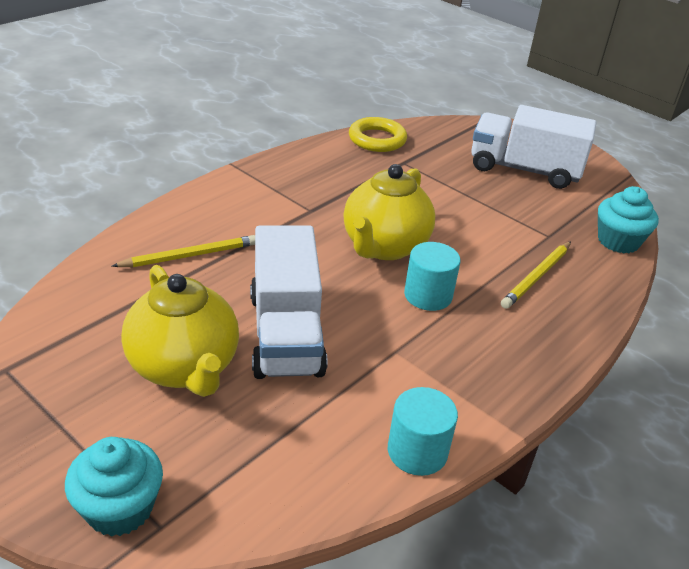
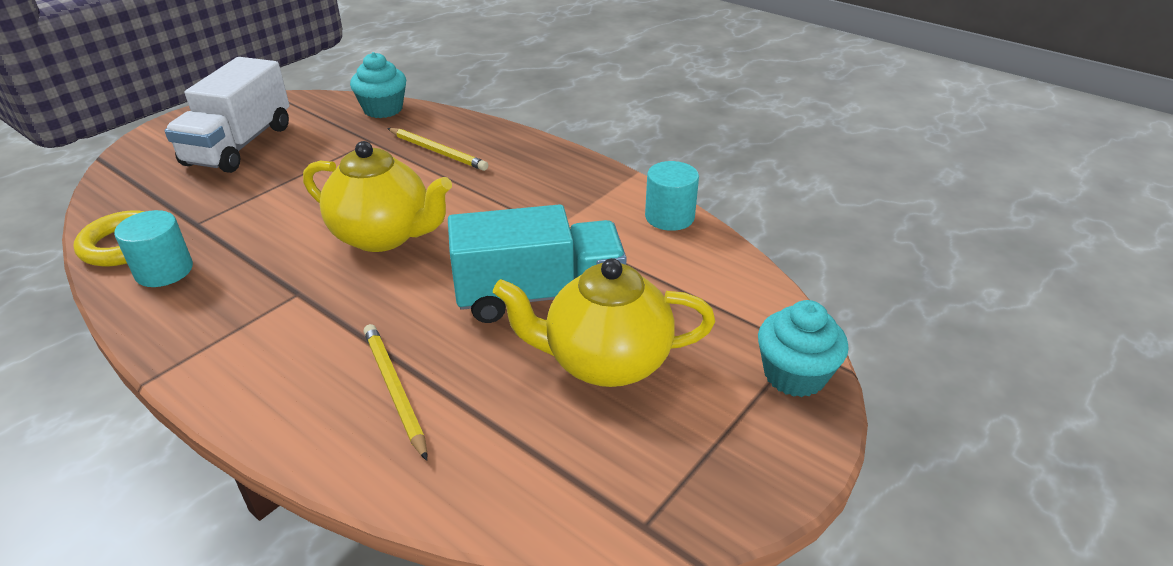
camera: 90 degrees left, 0 degrees up
(184, 367) = (605, 362): yellow teapot -> yellow teapot turned 150 degrees counterclockwise
(286, 333) = (539, 295): white truck -> turquoise truck
(428, 295) = (469, 209): turquoise cylinder -> turquoise cylinder (164, 271)

